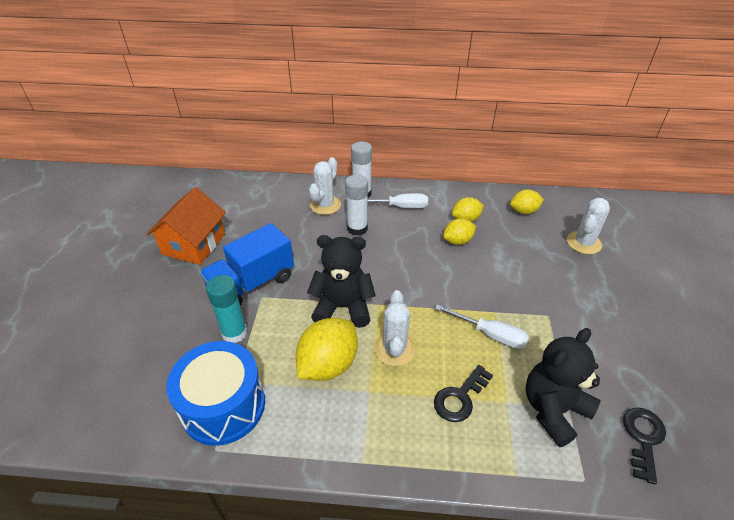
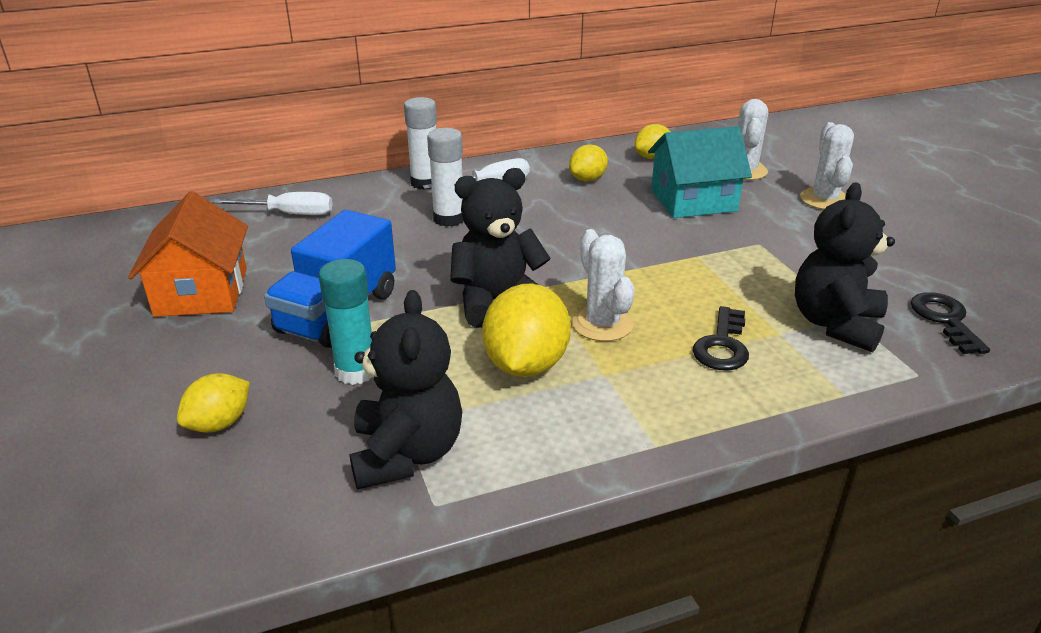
camera: 25 degrees left, 10 degrees down
(223, 406) = (407, 453): blue drum -> black teddy bear
(325, 205) = (381, 205): white cactus -> white cactus (824, 199)
(458, 241) = (595, 201): yellow lemon -> yellow lemon (219, 423)
(490, 334) = (708, 278): white screwdriver -> white screwdriver (289, 214)
(526, 260) = (693, 200): none -> turquoise house

